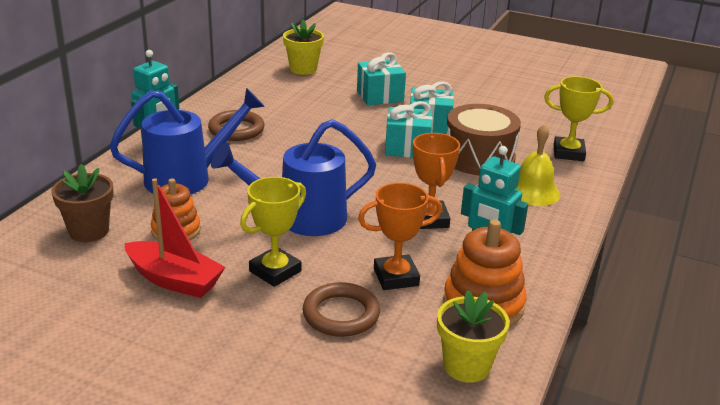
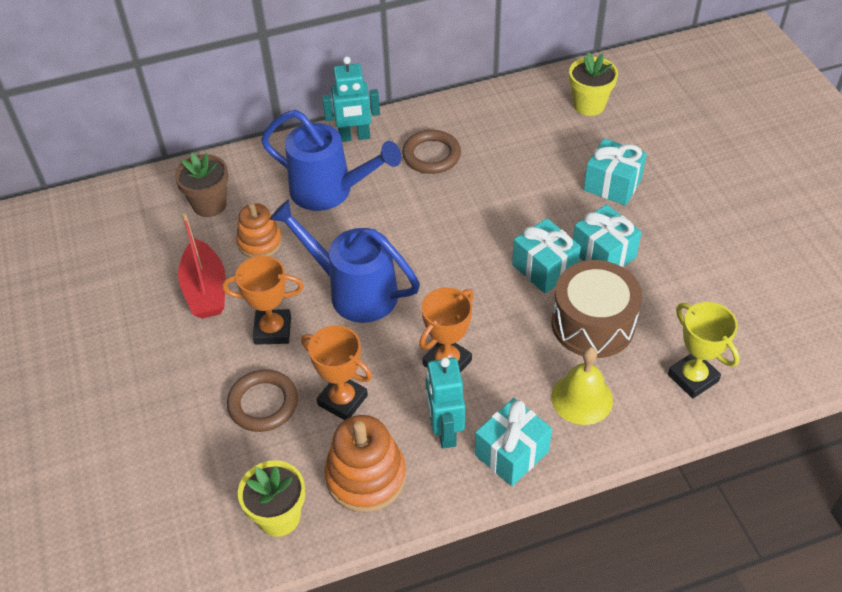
camera: 50 degrees right, 20 degrees up
(275, 271) = (273, 330): yellow trophy -> orange trophy
(543, 238) = (511, 453): none -> turquoise gift

